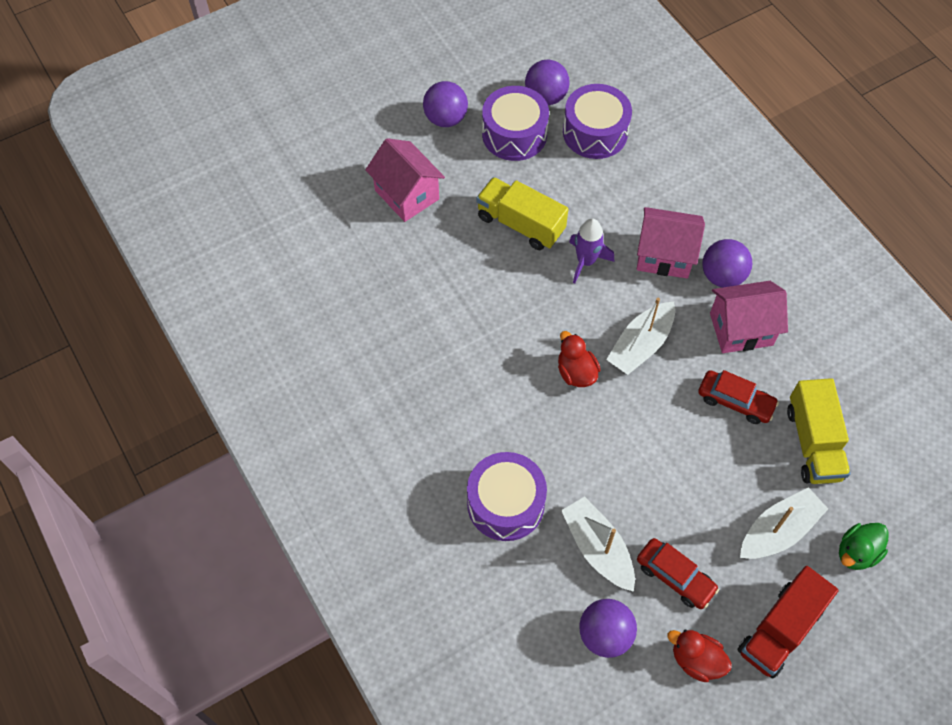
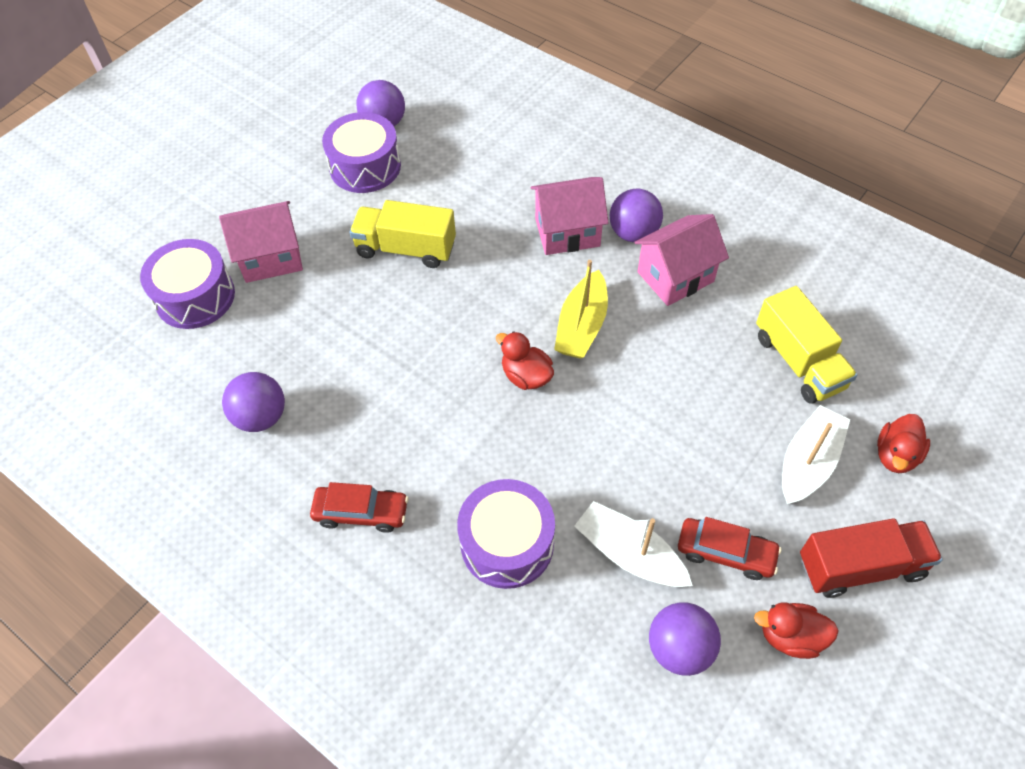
camera: 20 degrees left, 5 degrees down
(406, 195) = (271, 258): pink house -> pink house turned 45 degrees counterclockwise
(445, 119) = (286, 173): purple ball -> purple ball (261, 417)
(586, 261) = (489, 263): purple rocket -> none
(595, 132) = (447, 141): purple drum -> purple drum (195, 297)
(640, 345) = (582, 326): white boat -> yellow boat
(735, 401) = (702, 348): red car -> red car (361, 513)
(780, 629) = (860, 567): red truck -> red truck turned 120 degrees counterclockwise
(857, 552) = (895, 455): green duck -> red duck

